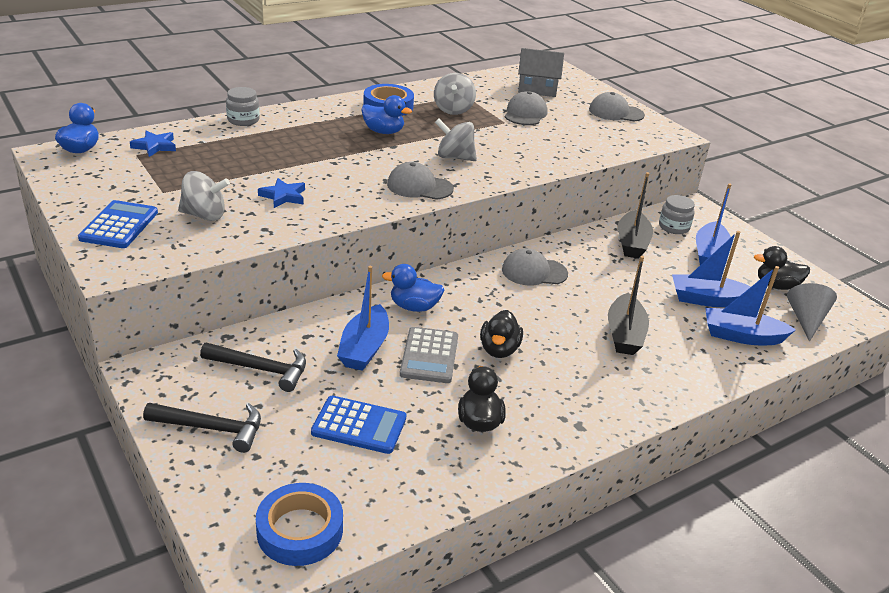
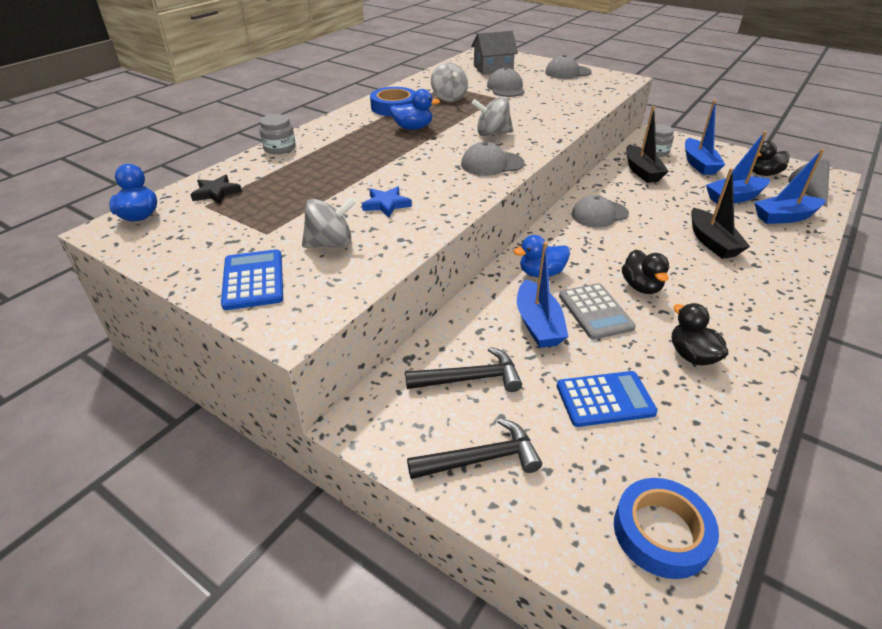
camera: 20 degrees left, 5 degrees up
(155, 146) = (216, 193): blue star -> black star

